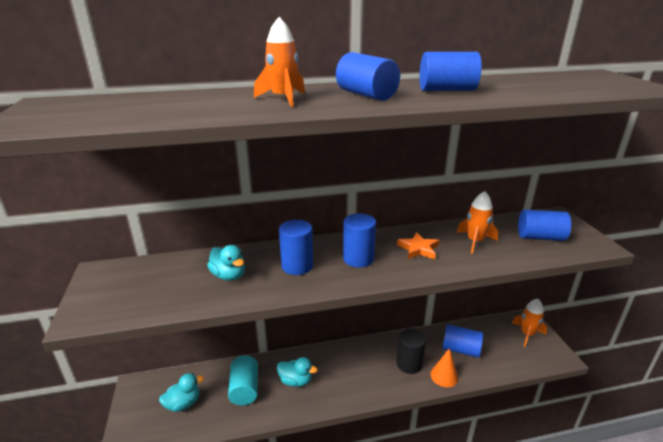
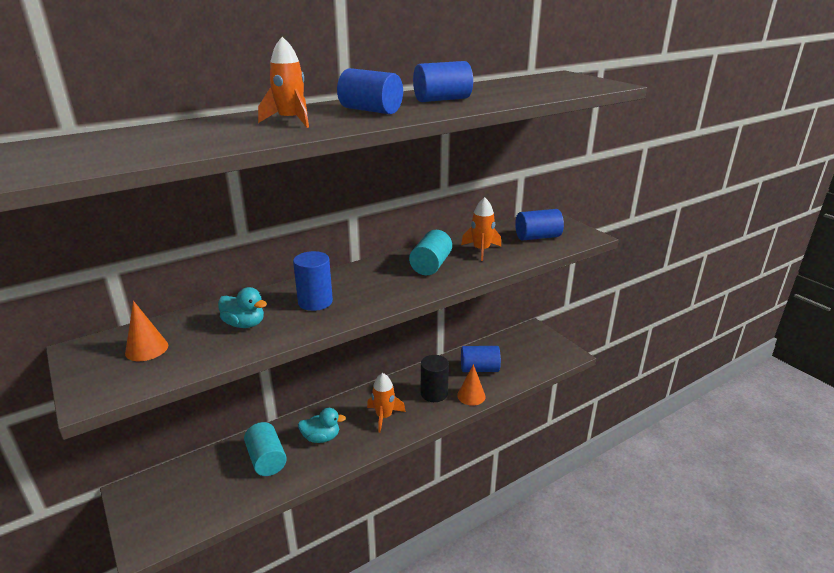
camera: 20 degrees left, 0 degrees up
(143, 282) = (146, 349): none -> orange cone
(183, 403) = (199, 492): turquoise duck -> none
(358, 259) = (375, 284): blue cylinder -> none
(418, 249) = (431, 265): orange star -> turquoise cylinder
(527, 334) = (536, 341): orange rocket -> orange rocket (384, 417)

